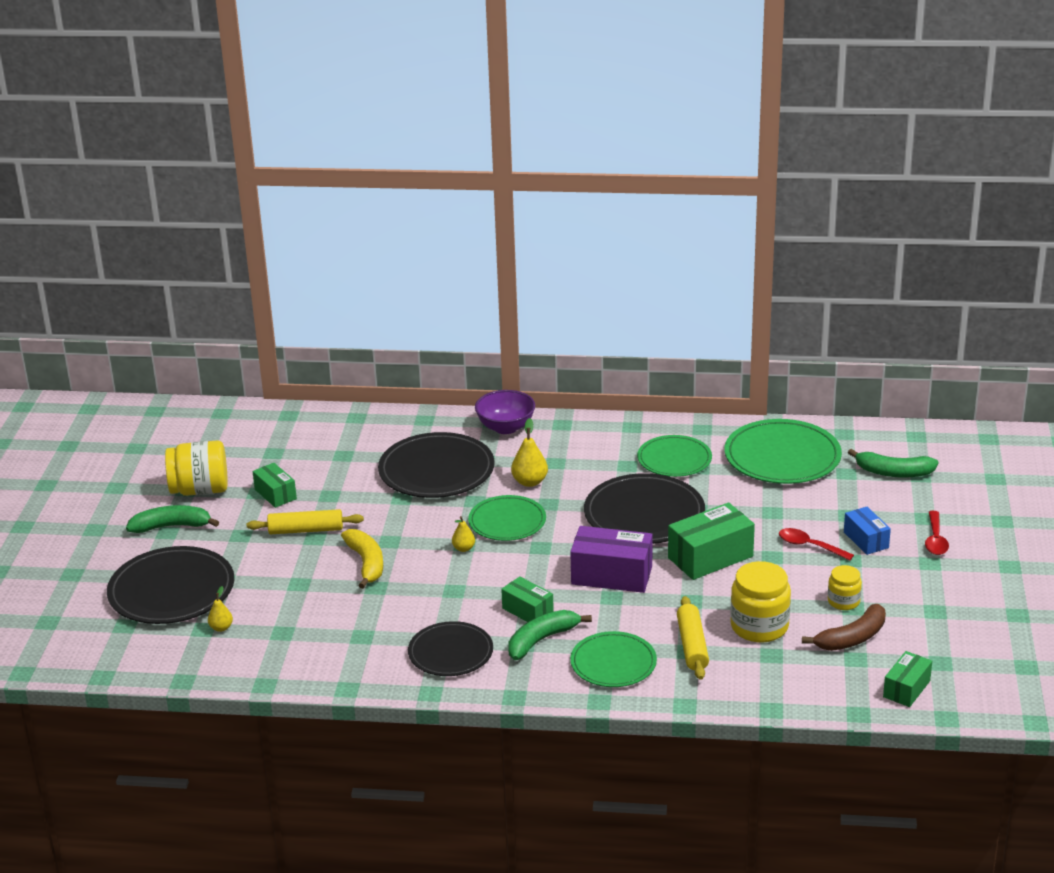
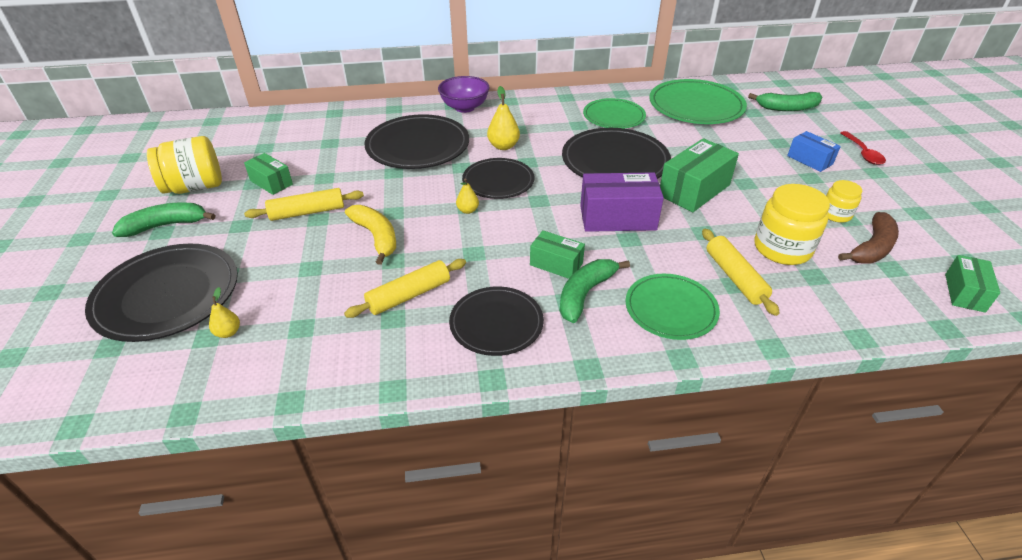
camera: 15 degrees left, 10 degrees up
(381, 619) = (409, 295): none -> yellow rolling pin
(507, 521) = (498, 181): green plate -> black plate
(809, 546) = (769, 170): red spoon -> none

